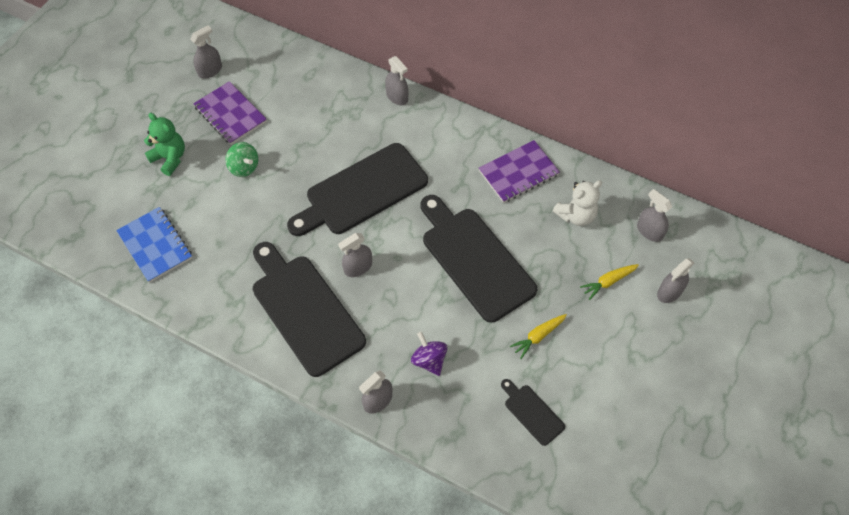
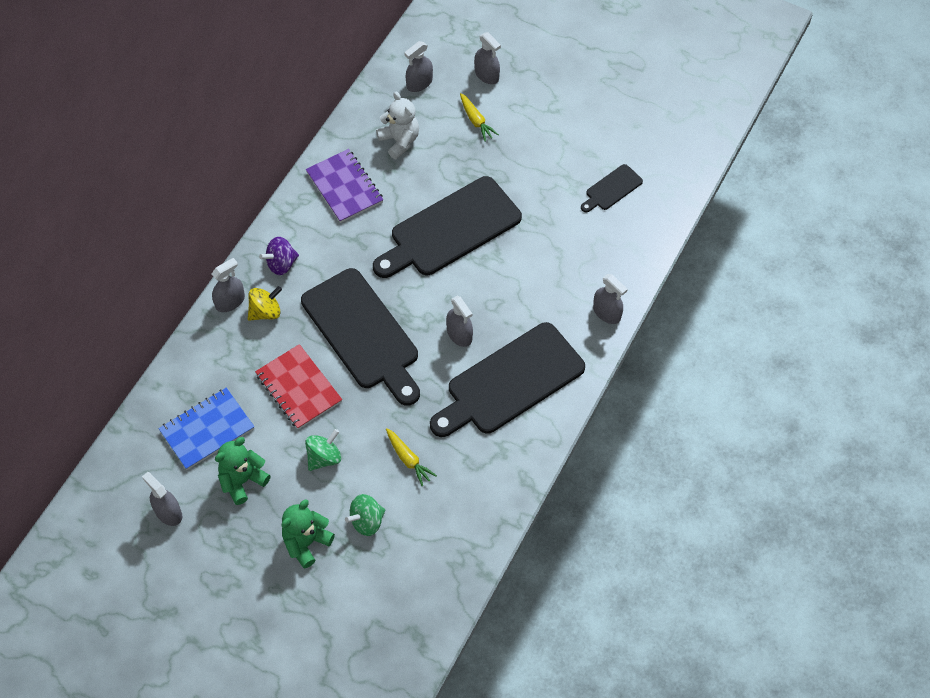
camera: 90 degrees left, 0 degrees up
(155, 245) = (430, 542): blue notebook -> blue notebook (207, 430)
(182, 199) = (367, 521): none -> green spinning top
(230, 114) = (242, 480): purple notebook -> green teddy bear
(311, 147) = (299, 388): none -> red notebook
(386, 121) = (266, 312): none -> yellow spinning top
(429, 360) = (563, 270): purple spinning top -> purple spinning top (281, 264)
(538, 336) = (535, 180): yellow carrot -> yellow carrot (408, 459)

